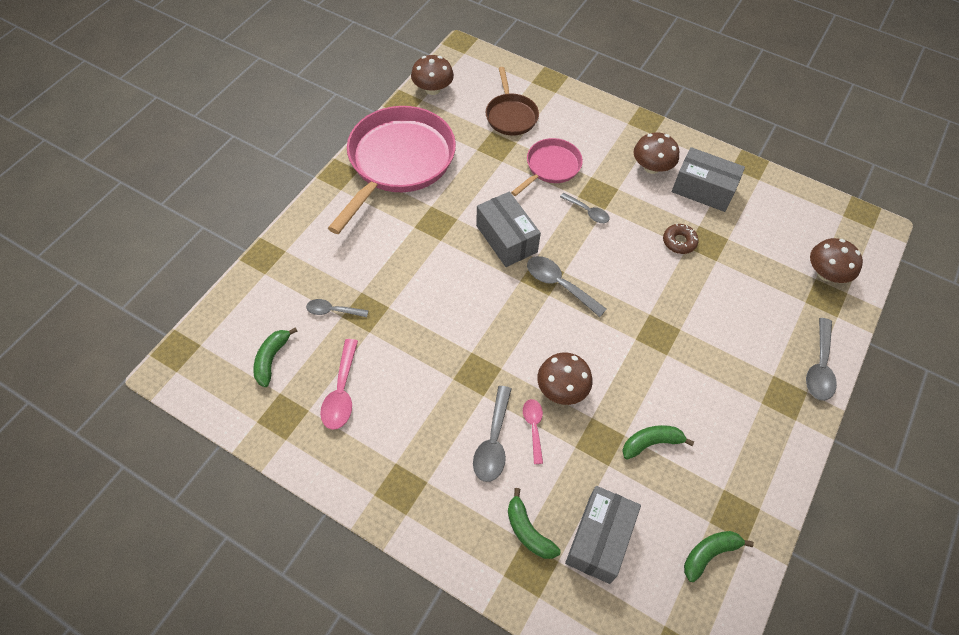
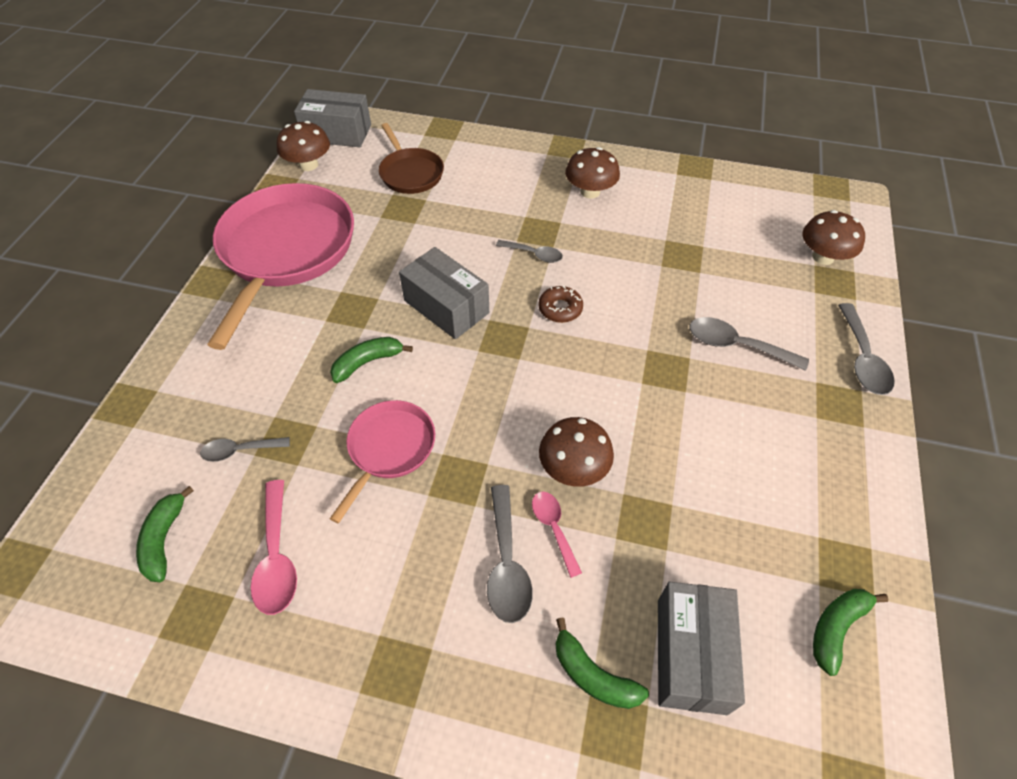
camera: 15 degrees left, 5 degrees down
(551, 167) = (475, 216): pink pan -> pink pan (389, 449)
(559, 284) = (527, 343): grey spoon -> grey spoon (736, 345)
(651, 443) = (708, 504): green banana -> green banana (367, 362)
(679, 242) = (650, 262): brown donut -> brown donut (560, 309)
(703, 189) = (655, 202): grey box -> grey box (337, 133)

